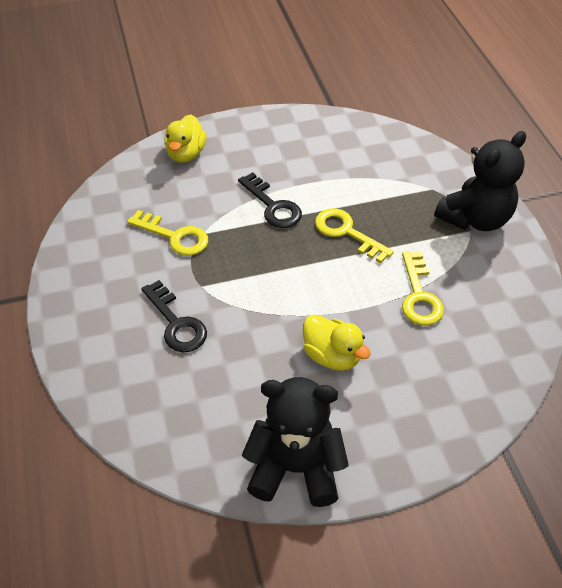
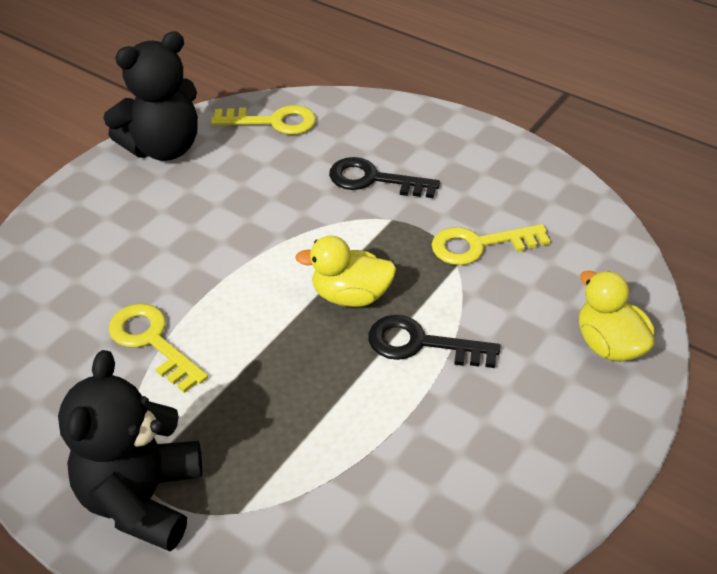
camera: 140 degrees right, 5 degrees down
(332, 356) = (201, 233): yellow duck -> yellow duck (350, 296)
(347, 233) = (299, 366): yellow key -> yellow key (272, 121)

